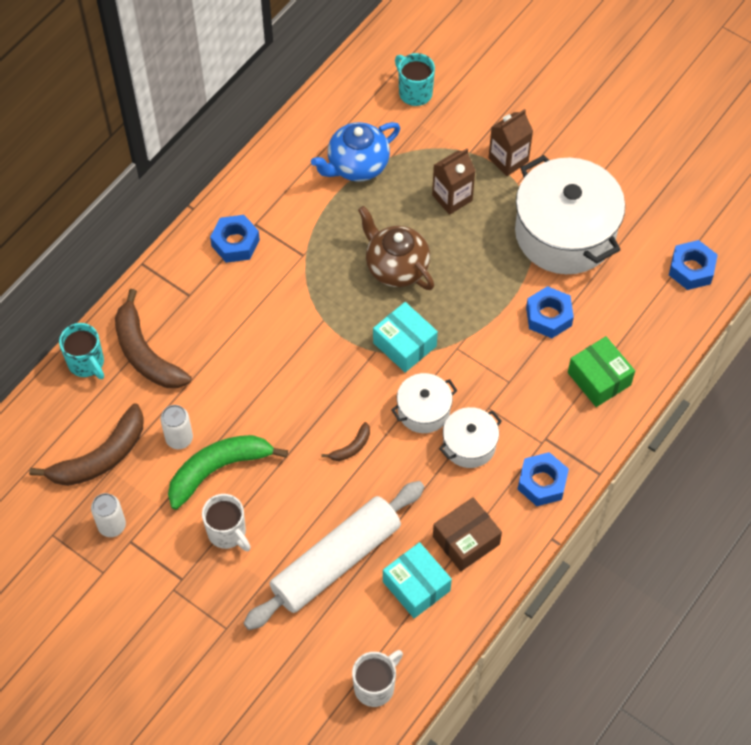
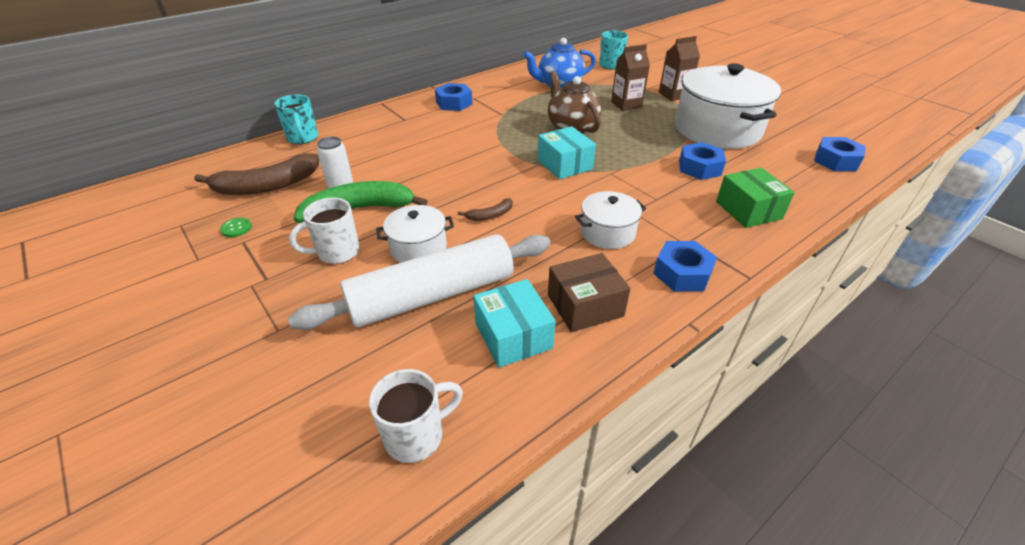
camera: 15 degrees right, 20 degrees down
(112, 525) = (236, 228): white can -> green button
(145, 353) = (350, 140): brown banana -> none
(227, 533) = (337, 252): white mug -> white mug turned 90 degrees clockwise
(423, 410) = (568, 203): white pot -> white pot (418, 247)

